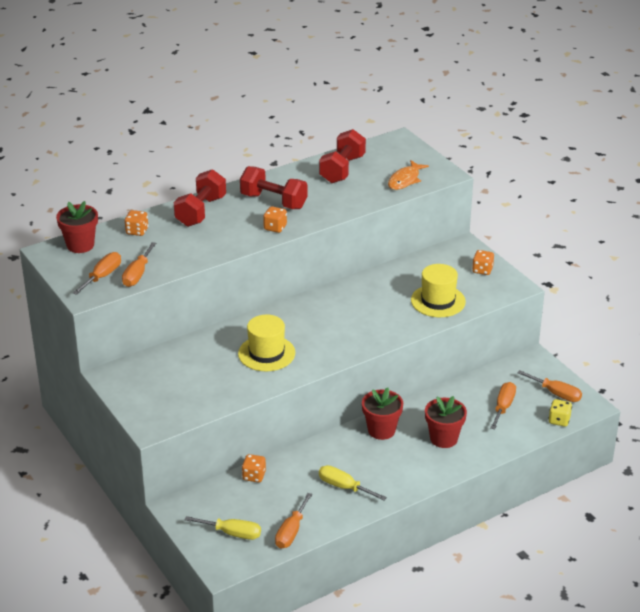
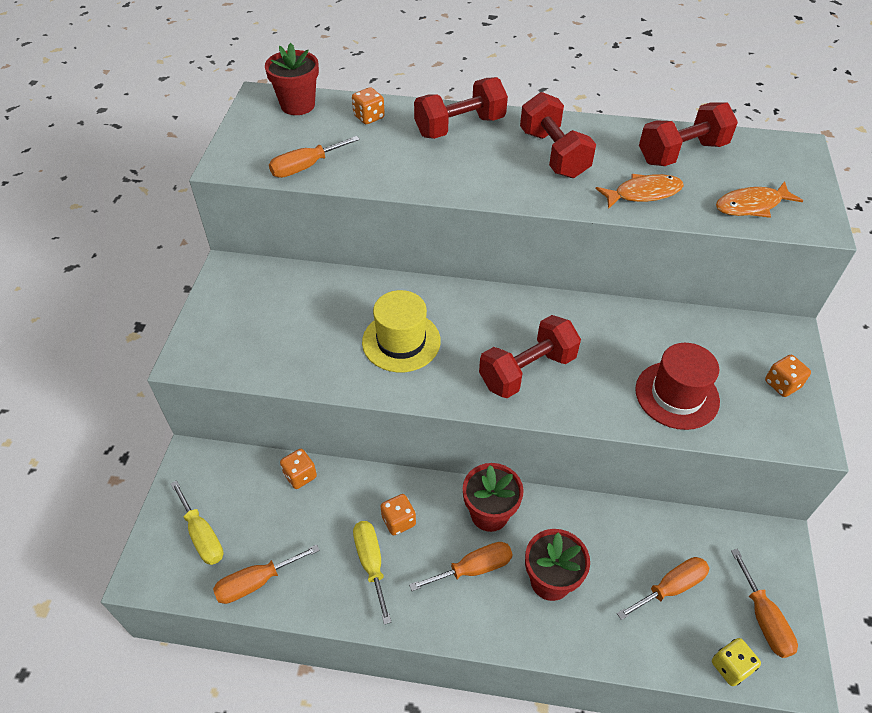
camera: 40 degrees right, 15 degrees up
(102, 276) = (271, 151): orange screwdriver -> orange screwdriver (473, 568)
(275, 228) = (517, 188): orange dice -> orange dice (398, 521)
(345, 199) = (643, 193): none -> orange fish
(351, 330) = (527, 371): none -> red dumbbell
(438, 301) = (677, 395): yellow hat -> red hat

